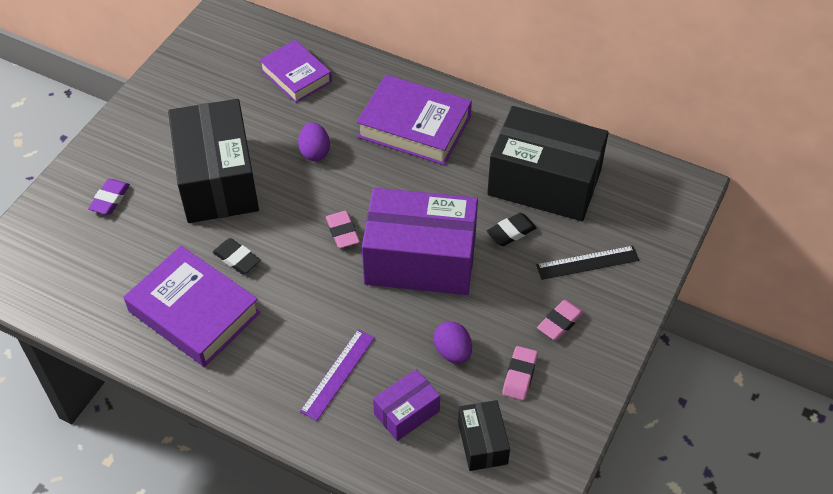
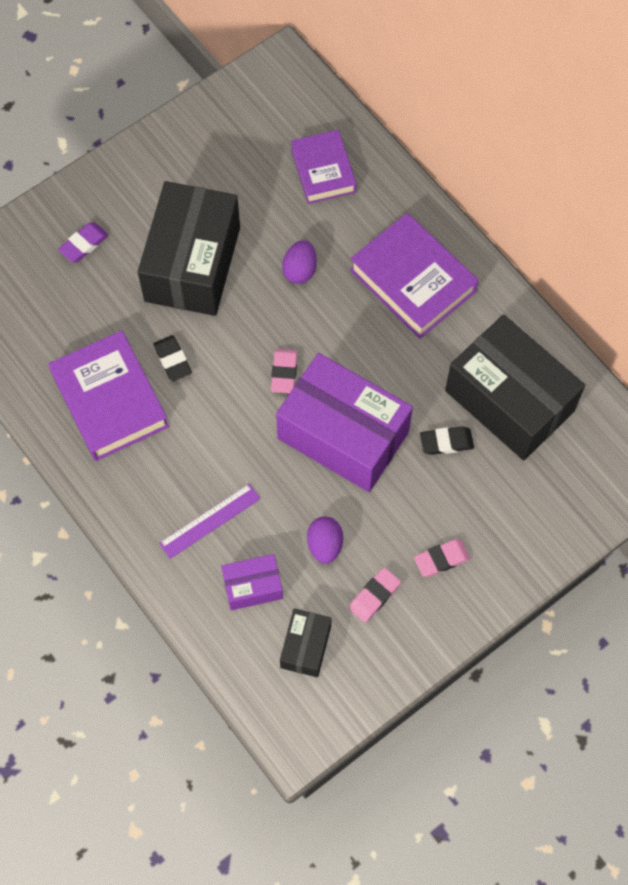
camera: 25 degrees right, 15 degrees up
(587, 262) = (503, 507): black ruler -> none

